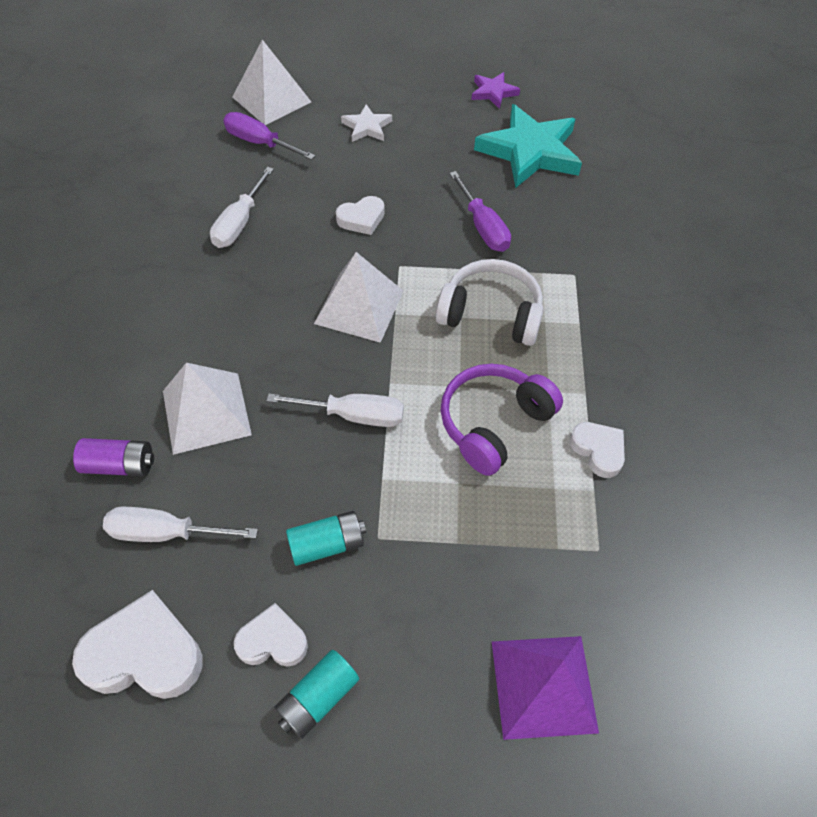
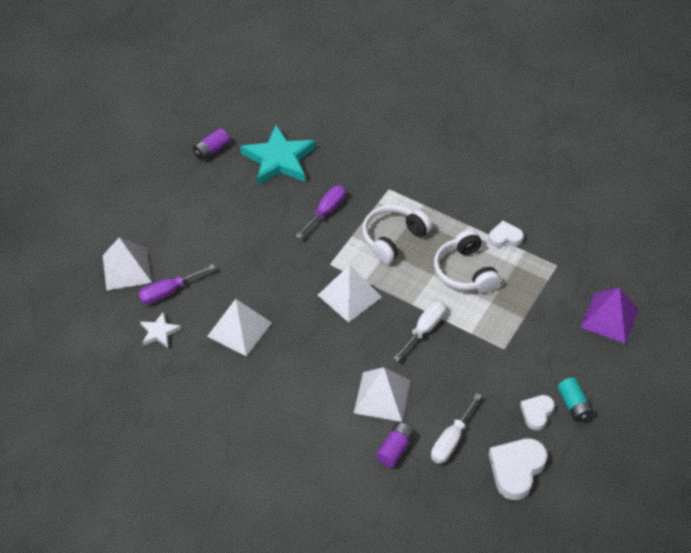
camera: 60 degrees left, 5 degrees down
(240, 223) = (239, 329): white screwdriver -> white pyramid
(327, 544) = (496, 371): turquoise battery -> none
(361, 219) = (279, 266): white heart -> none
(367, 127) = (196, 228): white star -> white star (159, 332)
(482, 227) = (326, 211): purple screwdriver -> purple screwdriver turned 60 degrees counterclockwise
(493, 92) = (211, 150): purple star -> purple battery
(493, 423) = (465, 271): purple headphones -> white headphones

